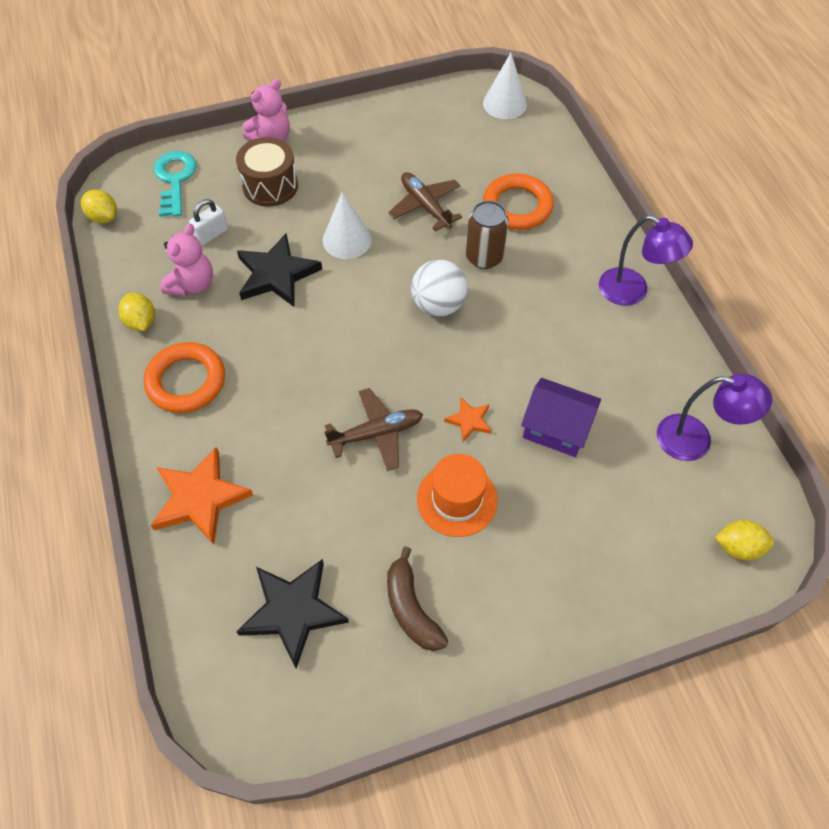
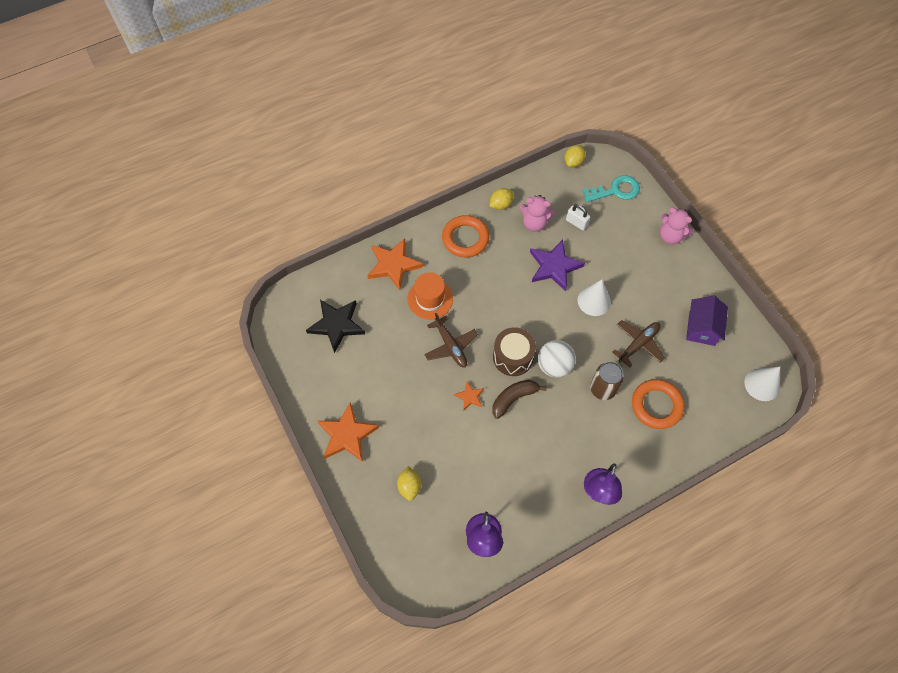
camera: 80 degrees right, 5 degrees up
(270, 186) = (627, 245): brown drum -> brown drum (513, 357)
(277, 274) = (554, 266): black star -> purple star
(411, 608) = (346, 383): brown banana -> brown banana (513, 398)
(457, 499) = (415, 397): orange hat -> orange hat (430, 299)
(509, 618) = (347, 435): none -> orange star
(556, 428) = (474, 449): purple house -> purple house (702, 328)
(738, 547) = (410, 567): yellow lemon -> yellow lemon (409, 486)

